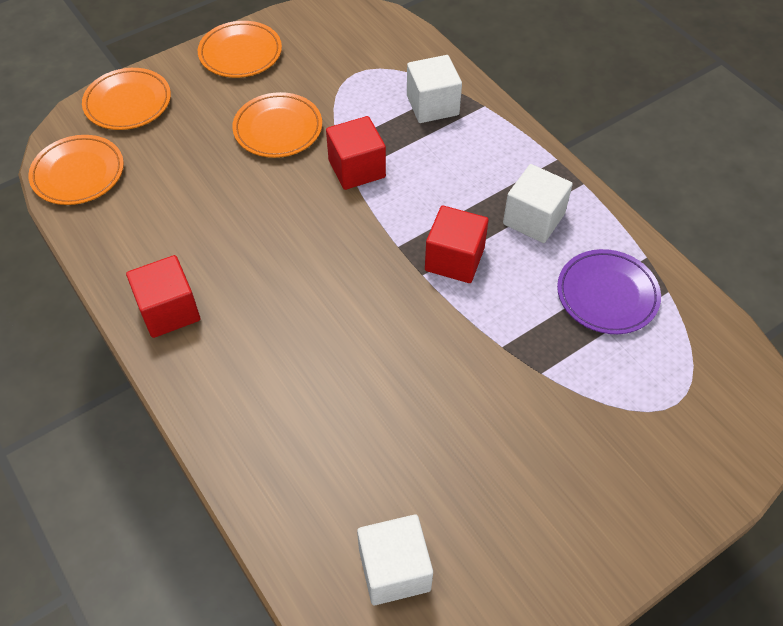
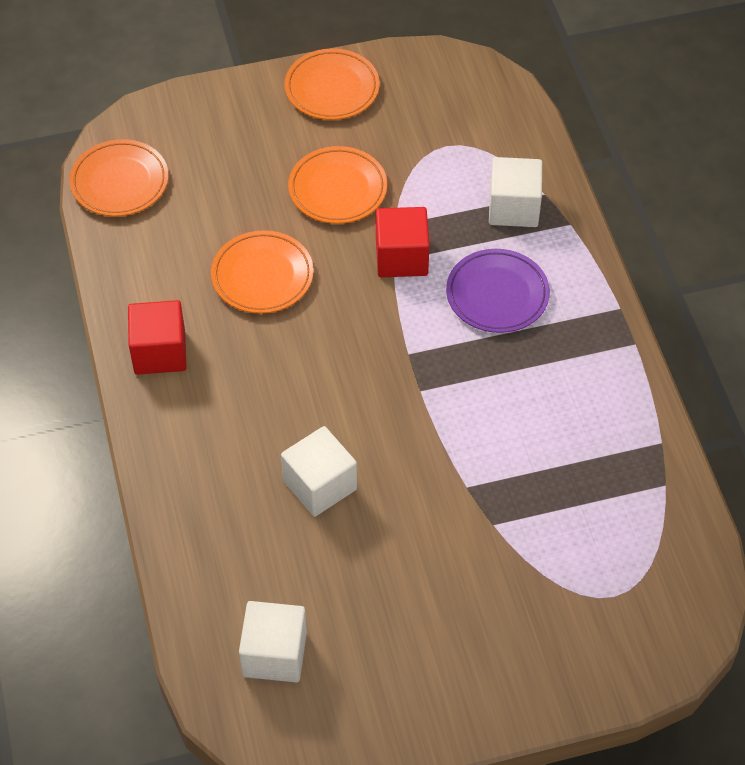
camera: 20 degrees right, 0 degrees up
(128, 103) = (194, 115): orange plate -> orange plate (262, 276)
(454, 259) = (459, 384): red cube -> none
(533, 219) = (562, 366): white cube -> white cube (320, 485)
(607, 295) = (599, 469): purple plate -> purple plate (497, 294)

